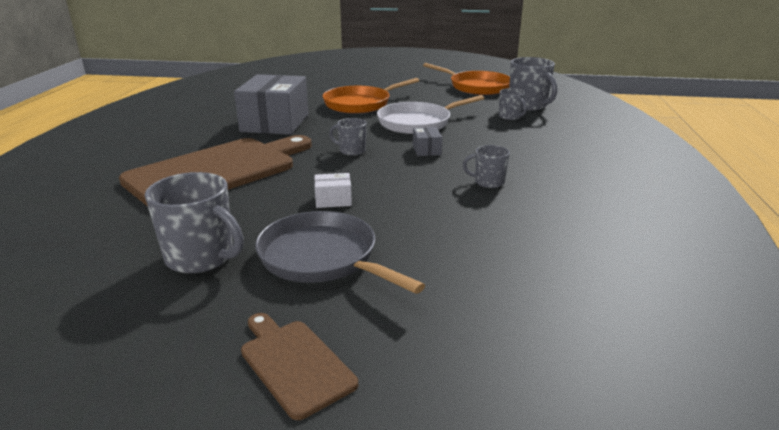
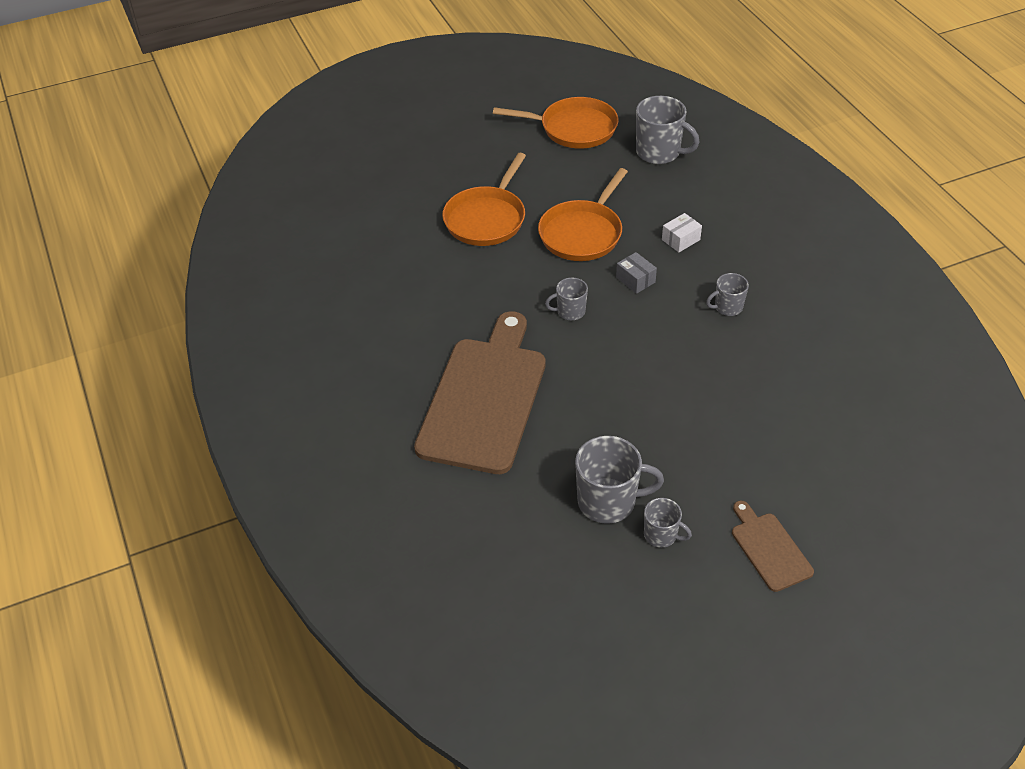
camera: 30 degrees left, 20 degrees up
(275, 123) = (439, 295): grey box -> none
(294, 363) = (769, 548): brown cutting board -> brown cutting board turned 45 degrees clockwise
(322, 258) = (692, 457): grey pan -> none
(333, 200) = (630, 390): white box -> white box (680, 240)
(418, 123) = (582, 233): white pan -> orange pan
(510, 117) = (659, 184): grey mug -> grey mug (661, 535)

